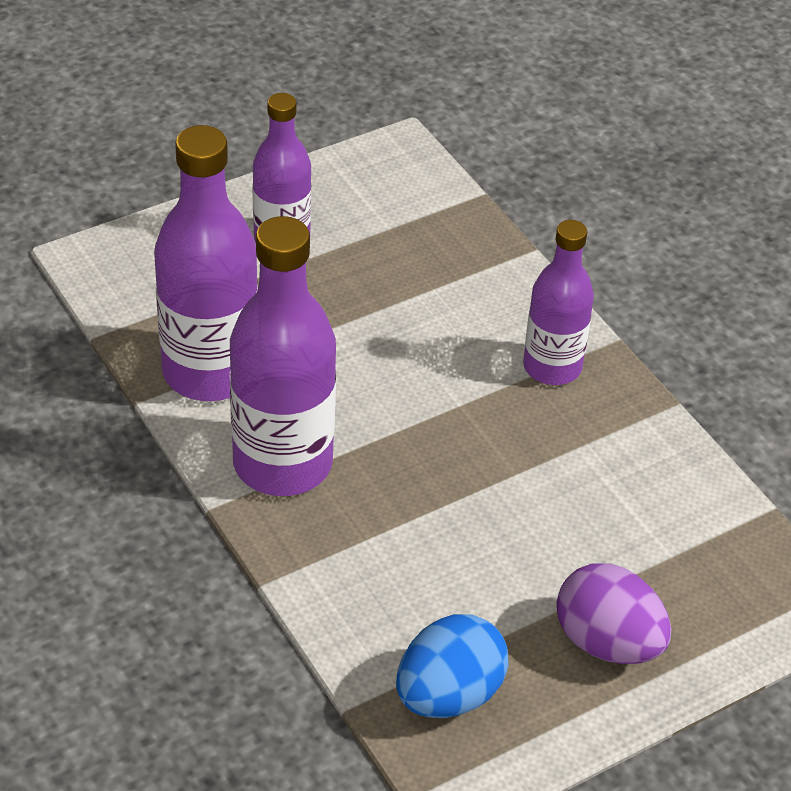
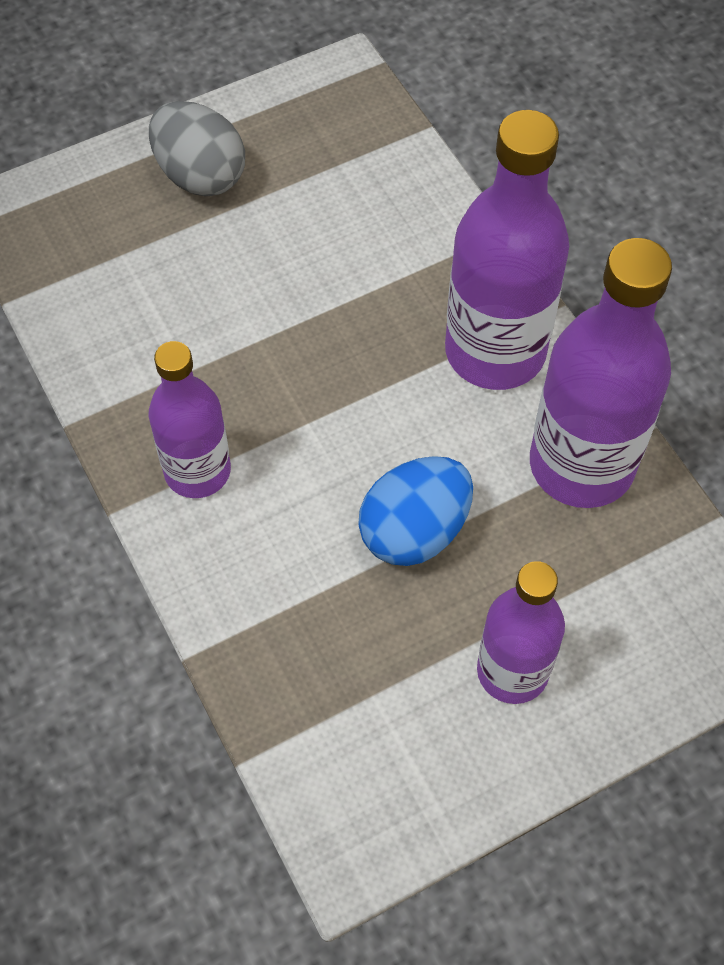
camera: 175 degrees left, 15 degrees up
(448, 695) = (344, 135): blue egg -> blue egg (414, 531)
(607, 642) = (200, 175): purple egg -> grey egg

